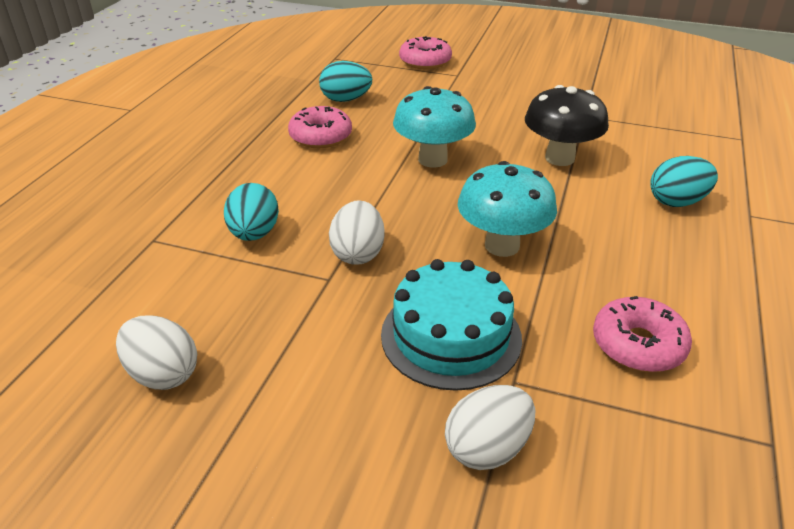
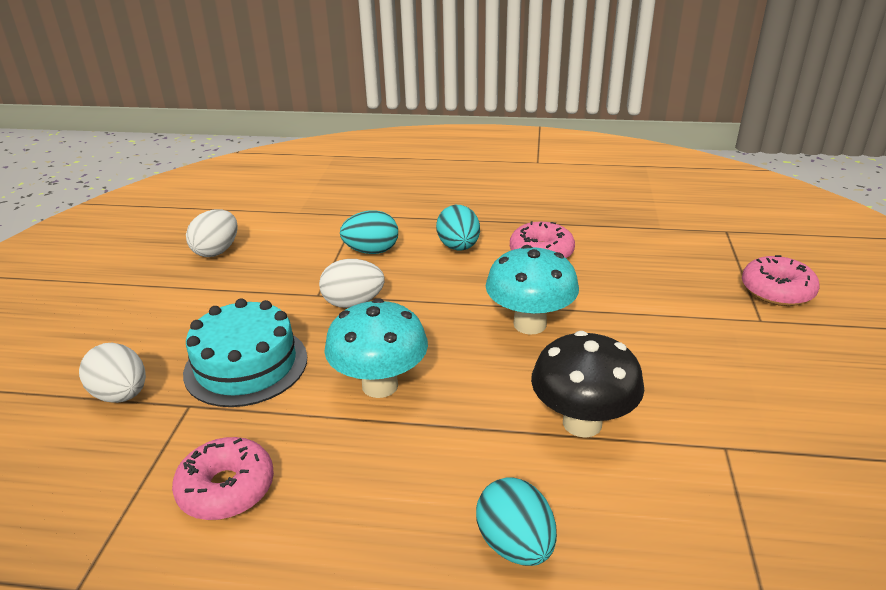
camera: 80 degrees right, 5 degrees down
(346, 100) = (628, 253): turquoise egg -> turquoise egg (458, 247)

